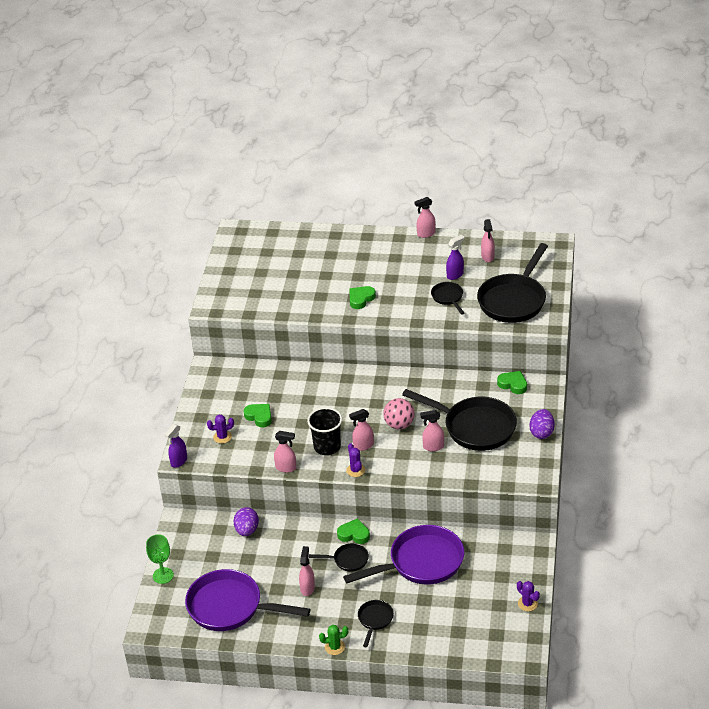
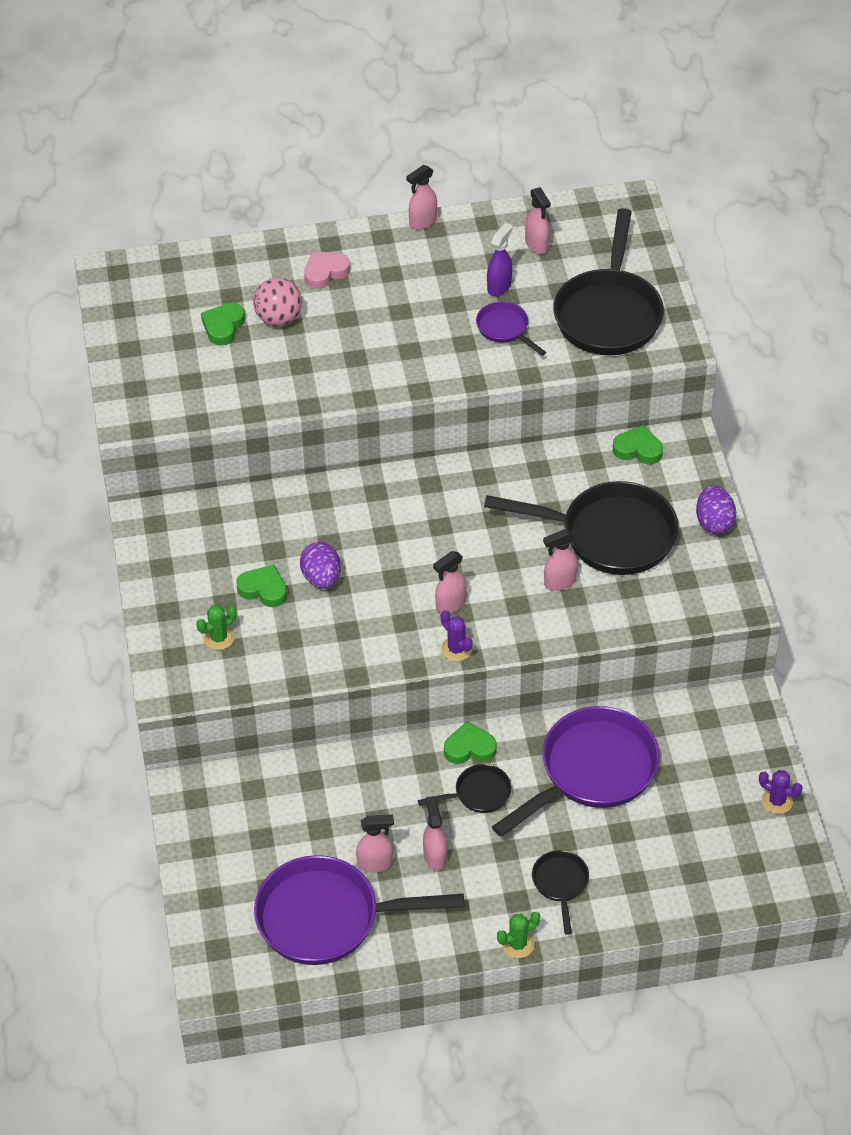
camera: 20 degrees left, 10 degrees up
(163, 575) = (196, 890): green goblet -> none
(178, 461) = (166, 697): purple spray bottle -> none
(222, 437) = (219, 638): purple cactus -> green cactus
(247, 530) = (298, 780): purple egg -> purple egg (321, 578)
(286, 468) = (345, 669): pink spray bottle -> pink spray bottle (375, 863)
(327, 447) = (394, 618): black cup -> none
(357, 250) = (325, 272): none -> pink heart
(361, 299) = (368, 358): green heart -> green heart (223, 326)
(399, 424) = (491, 555): pink ball -> pink ball (278, 318)
(448, 298) = (505, 329): black pan -> purple pan

